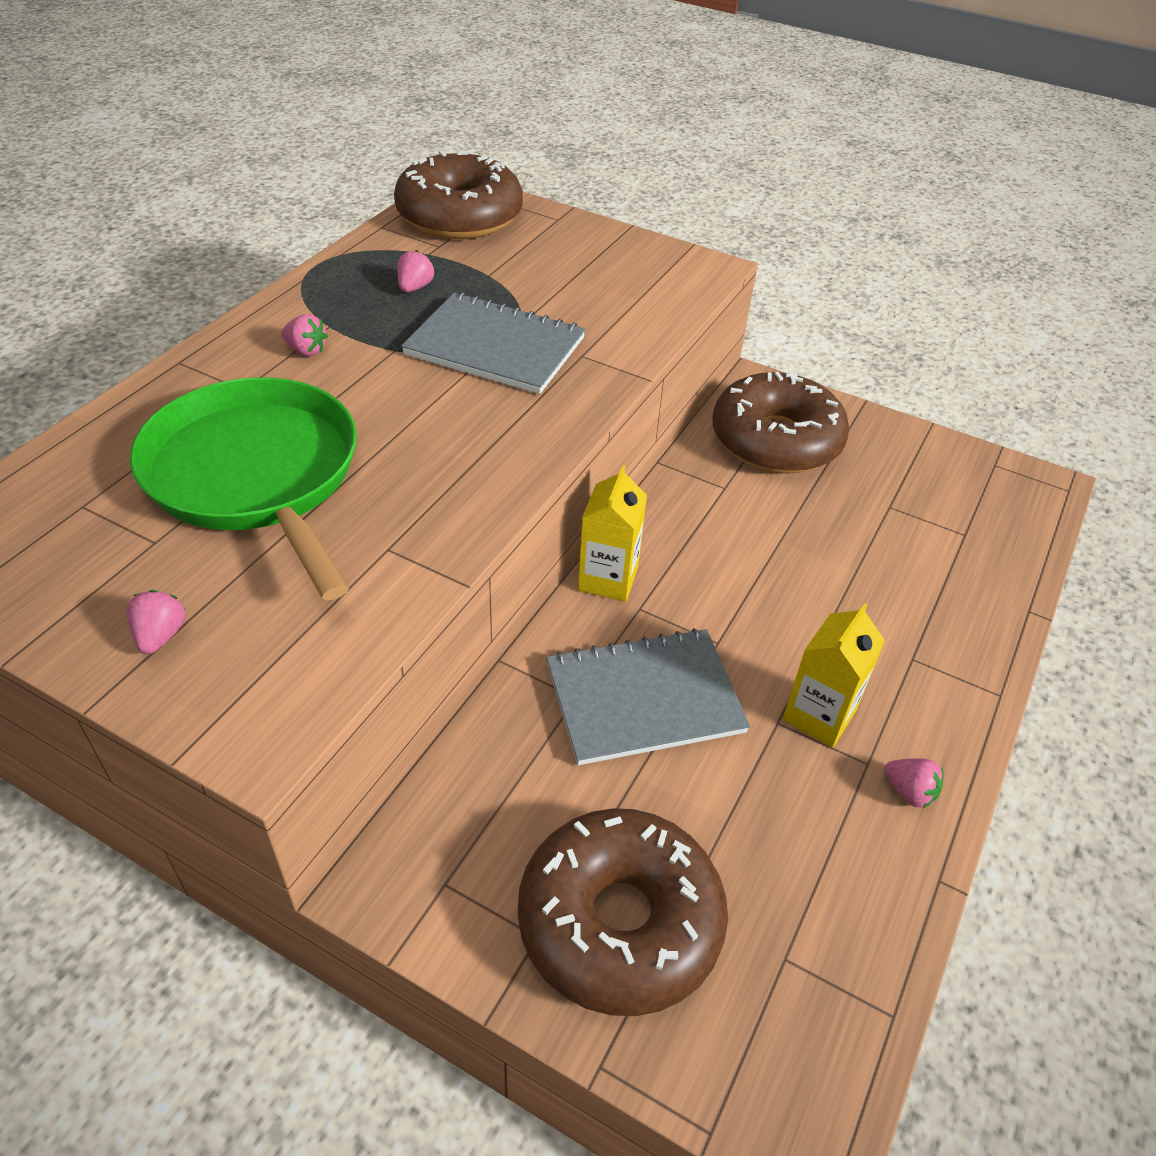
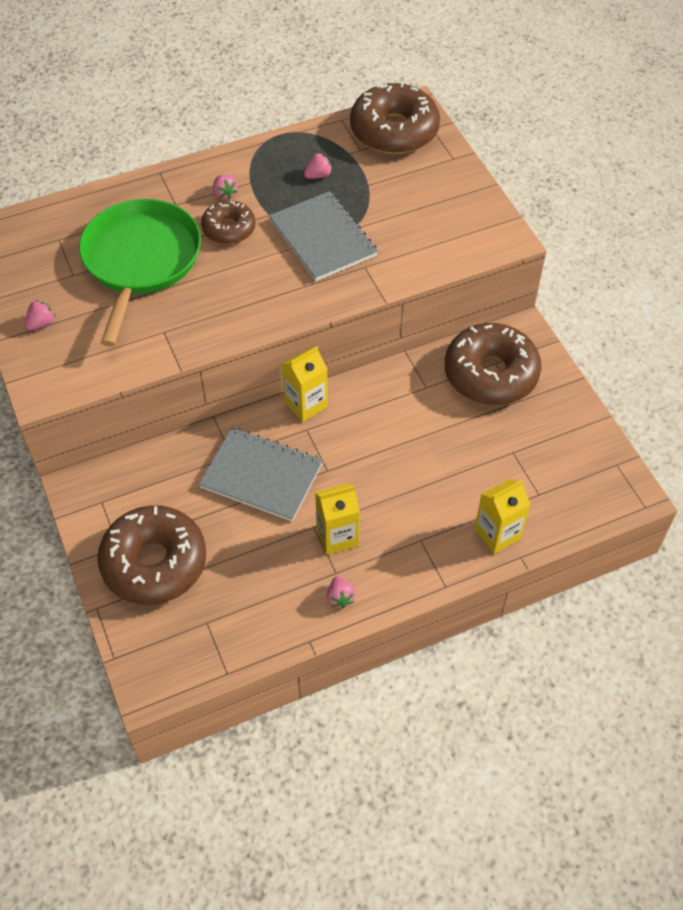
camera: 40 degrees right, 10 degrees up
(354, 385) = (229, 229): none -> brown donut
(978, 600) = (497, 534): none -> yellow carton

